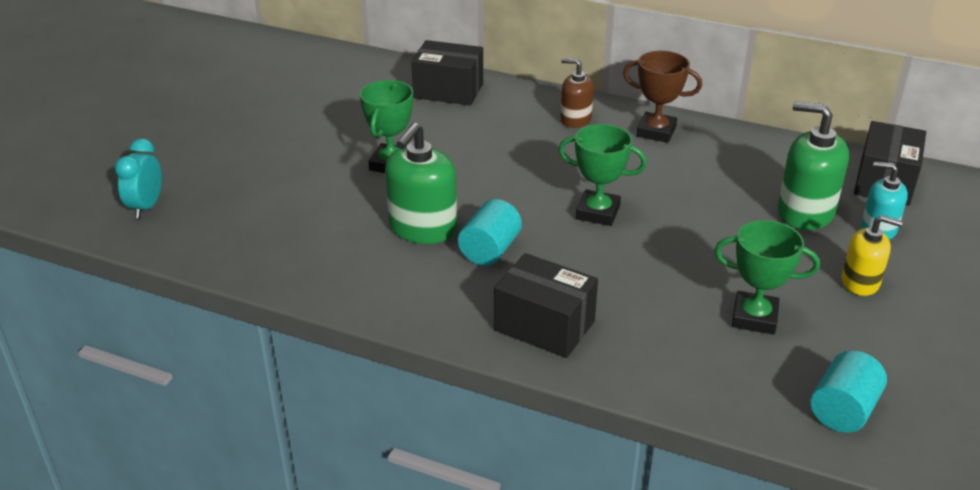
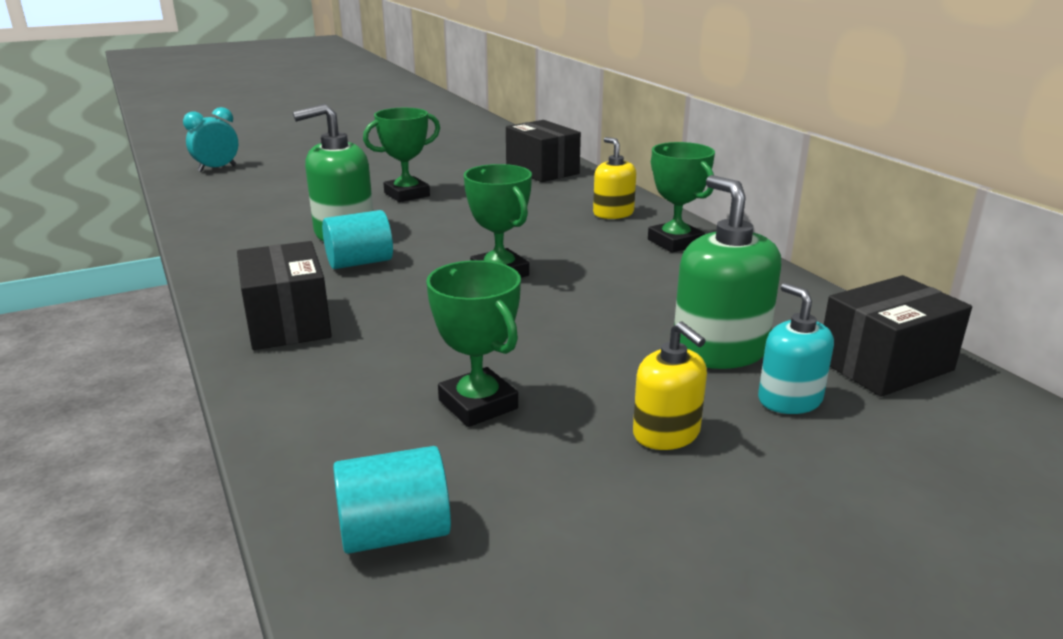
camera: 40 degrees right, 10 degrees down
(575, 119) = (613, 213): brown soap dispenser -> yellow soap dispenser
(656, 131) = (675, 242): brown trophy -> green trophy

